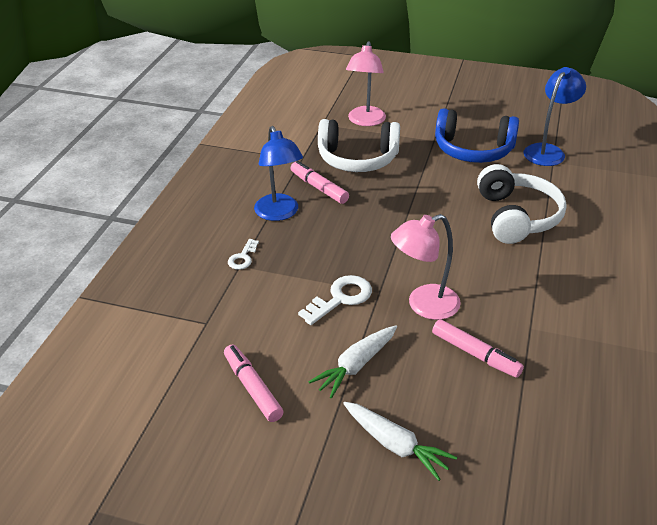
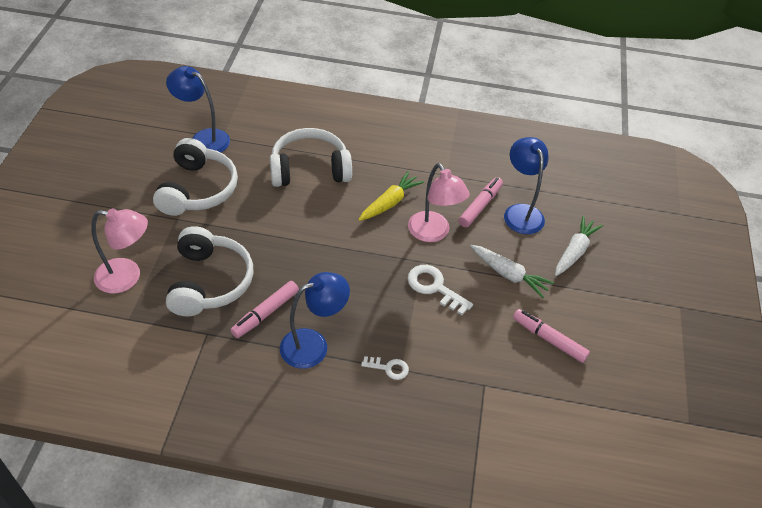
camera: 100 degrees left, 10 degrees up
(252, 388) = (549, 339): pink marker -> pink marker turned 75 degrees clockwise
(468, 395) = (520, 212): none -> blue lamp
(471, 274) = (390, 202): none -> yellow carrot
(473, 150) = (198, 189): blue headphones -> white headphones

